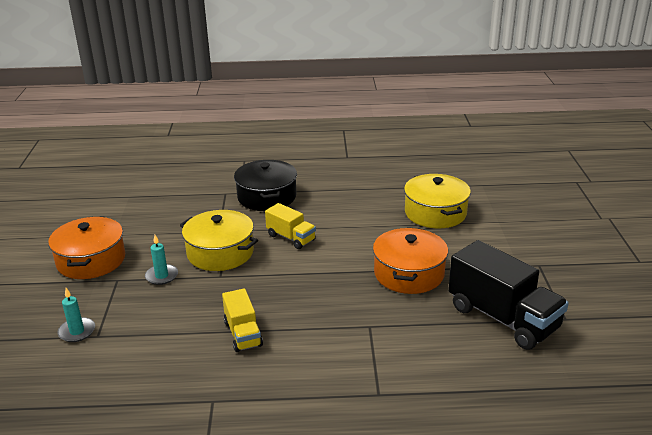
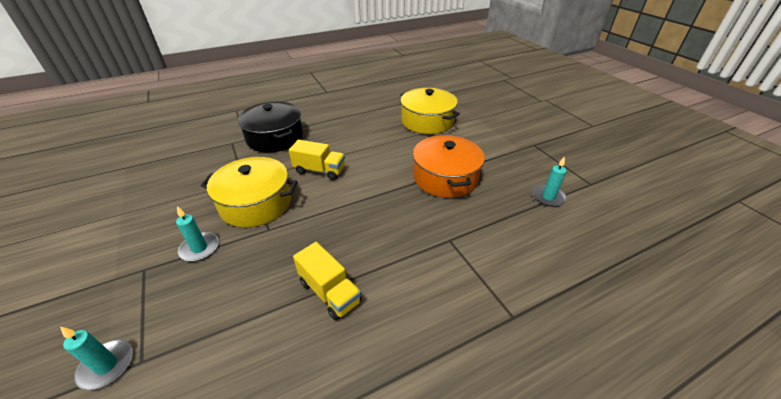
camera: 25 degrees left, 10 degrees up
(91, 260) = (99, 253): orange pot -> none
(502, 318) = (548, 197): black truck -> turquoise candle

